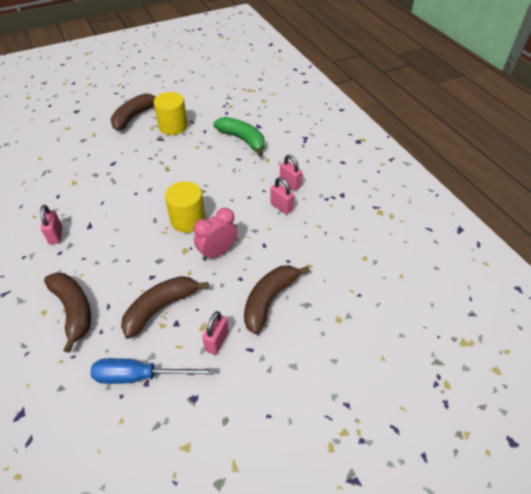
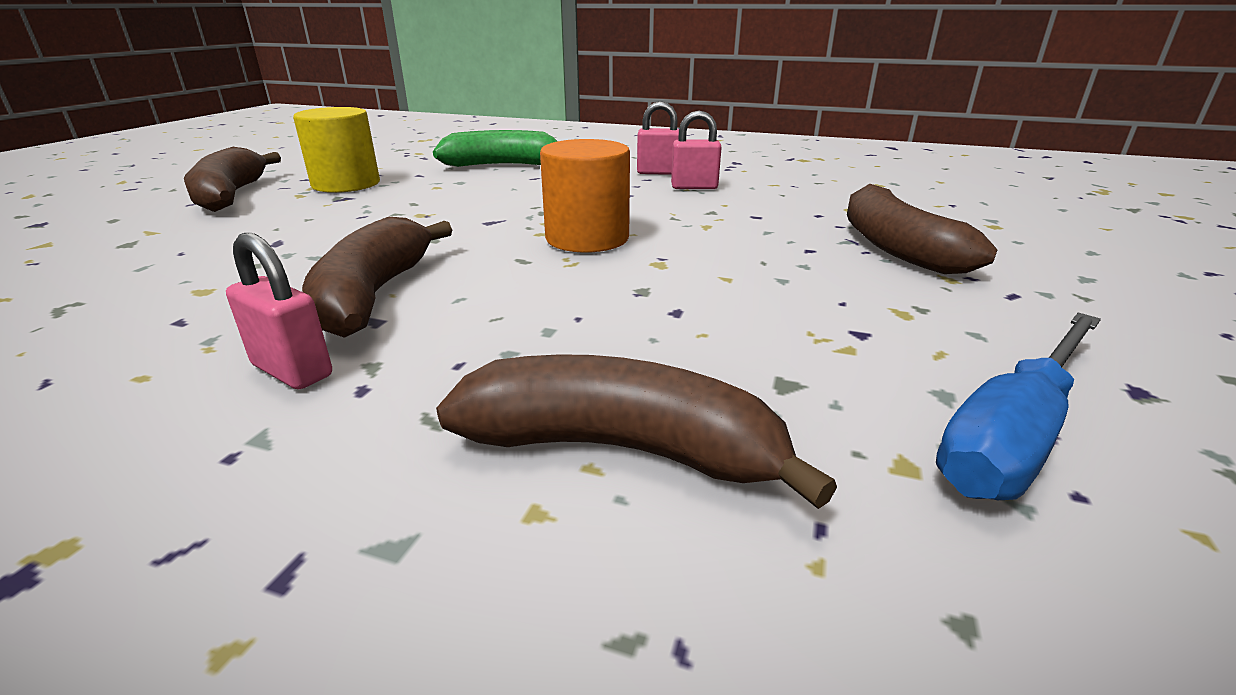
camera: 45 degrees left, 20 degrees down
(161, 308) = (789, 332): brown banana -> brown banana (373, 295)
(188, 220) = (587, 238): yellow cylinder -> orange cylinder
(217, 252) = (714, 244): pink clock -> none
(217, 341) = (963, 313): pink padlock -> none

